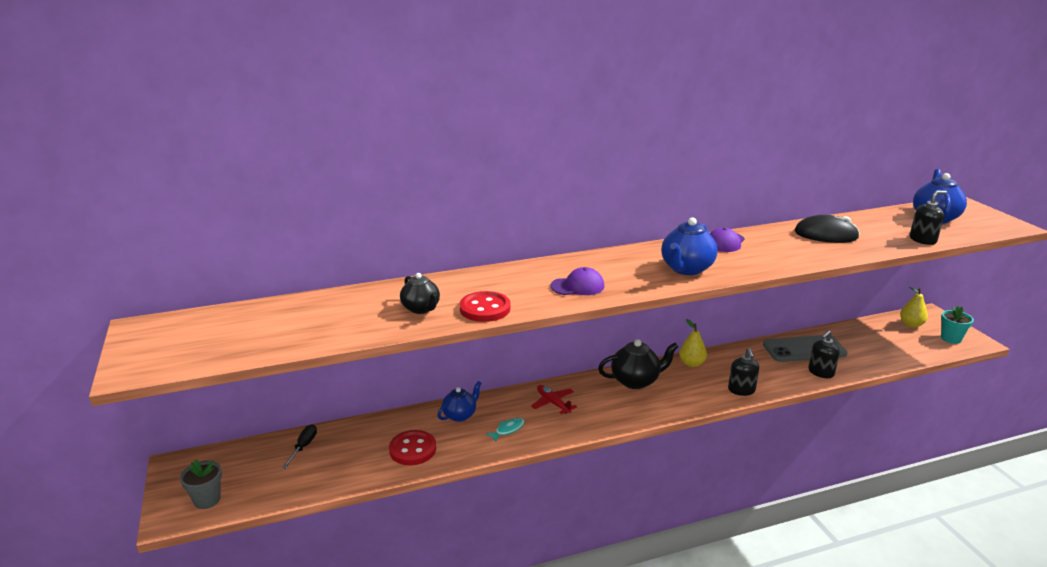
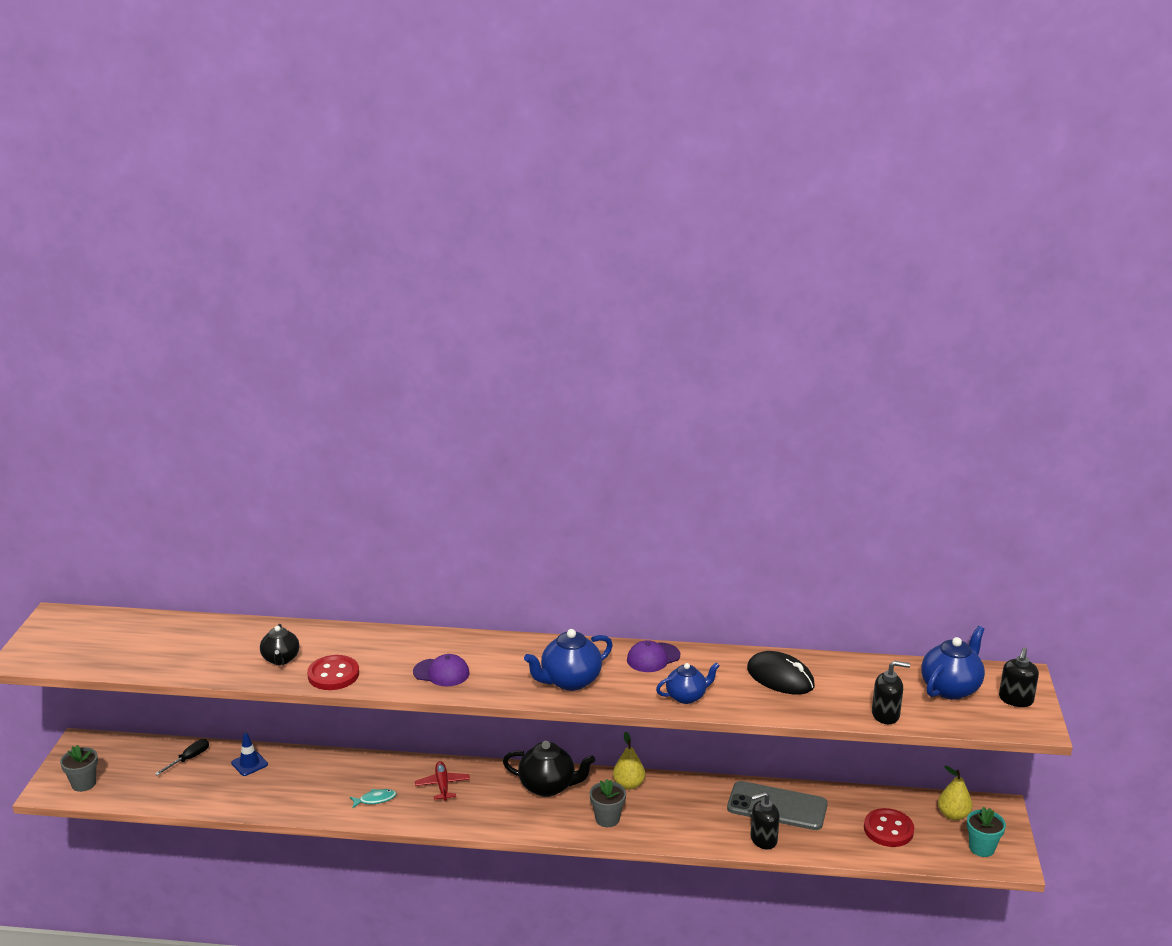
camera: 25 degrees right, 0 degrees up
(367, 434) = (249, 764): none -> blue traffic cone
(412, 449) = (276, 791): red button -> red button (888, 829)
(460, 415) = (345, 770): blue teapot -> blue teapot (687, 696)
(702, 390) = (607, 819): none -> grey flower pot
(741, 390) = (649, 832): black soap dispenser -> black soap dispenser (1015, 700)

